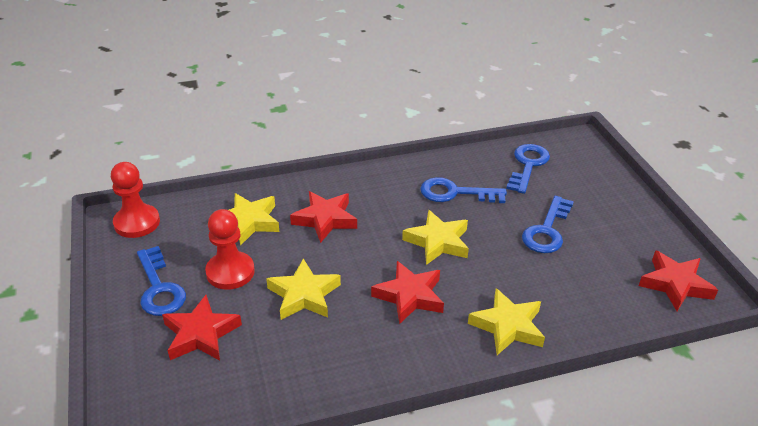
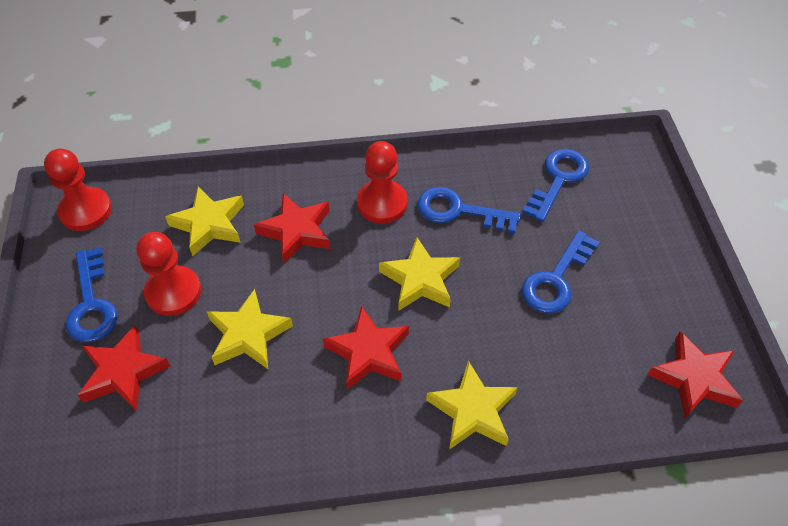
camera: 10 degrees right, 15 degrees up
(391, 194) = (382, 203): none -> red pawn

